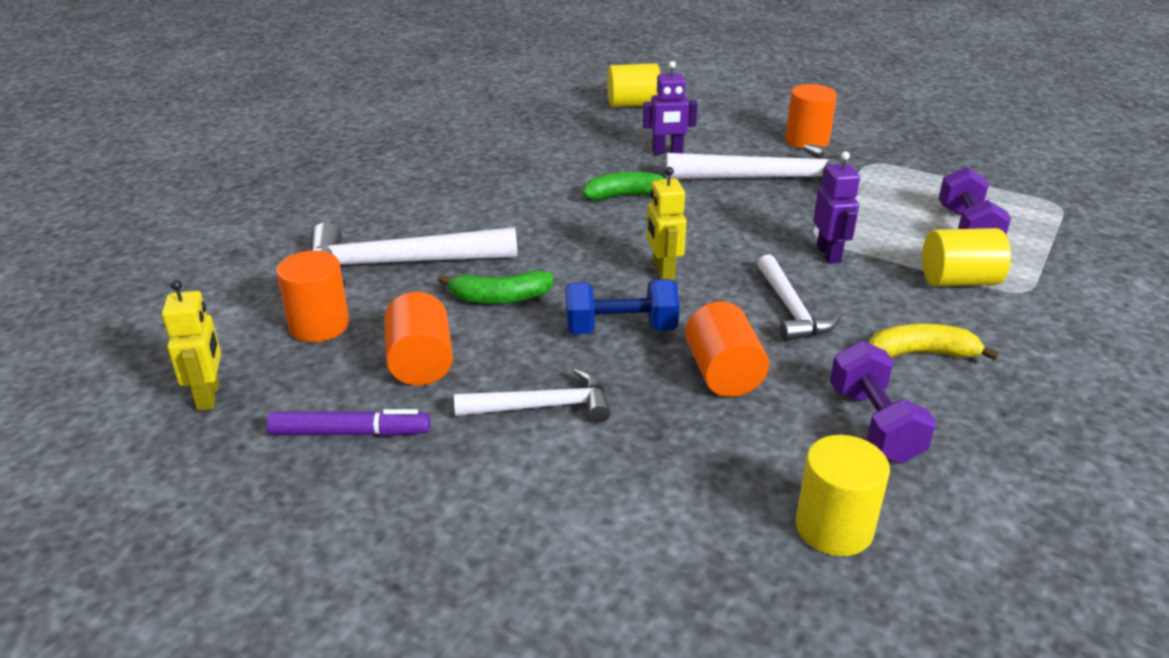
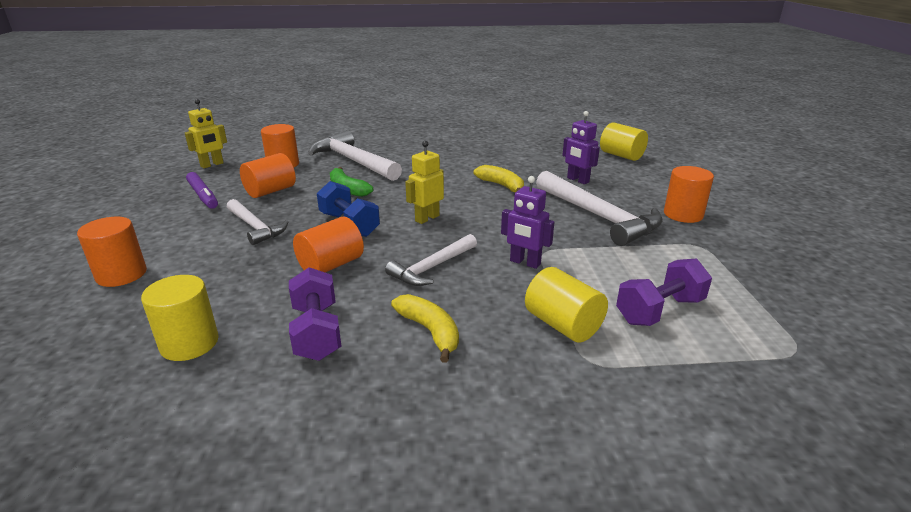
camera: 55 degrees right, 5 degrees down
(578, 567) = (121, 274): none -> orange cylinder
(627, 196) = (502, 186): green banana -> yellow banana
(829, 254) = (525, 263): purple robot -> purple robot turned 75 degrees clockwise
(874, 425) = (317, 332): purple dumbbell -> purple dumbbell turned 60 degrees counterclockwise

